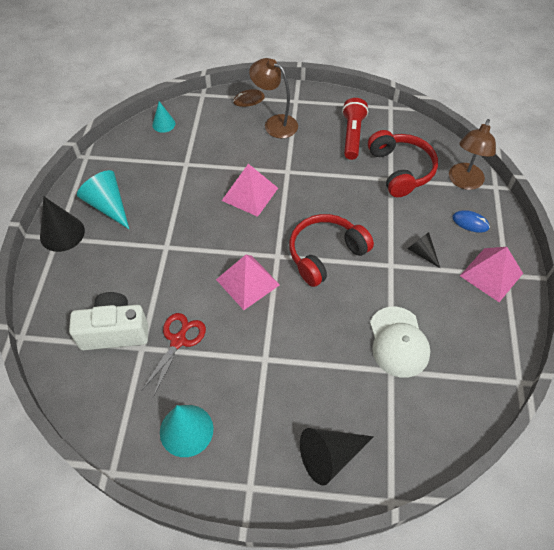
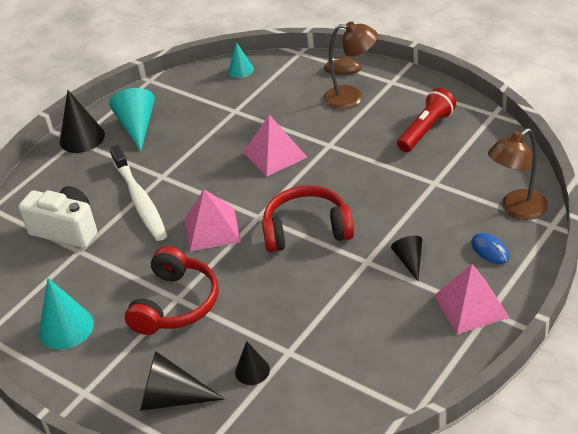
camera: 35 degrees right, 15 degrees down
(163, 277) = (140, 200): none -> white toothbrush
(178, 340) = (113, 256): red scissors -> none
(275, 123) = (351, 97): brown lamp -> brown lamp turned 120 degrees clockwise
(375, 400) = (252, 370): none -> black cone
(398, 342) = (316, 331): white cap -> none
(401, 170) = (453, 177): red headphones -> red headphones (176, 304)

